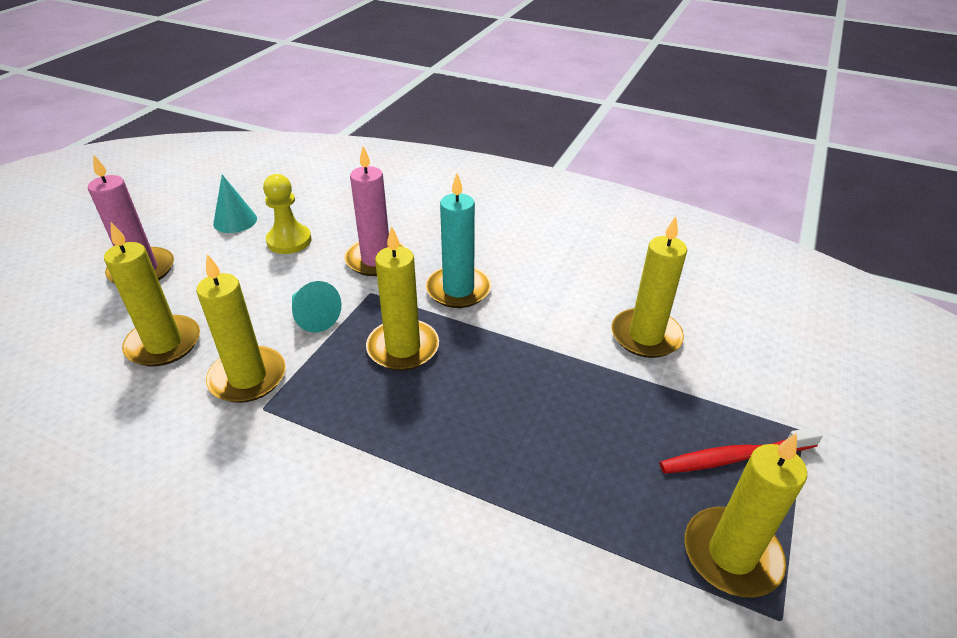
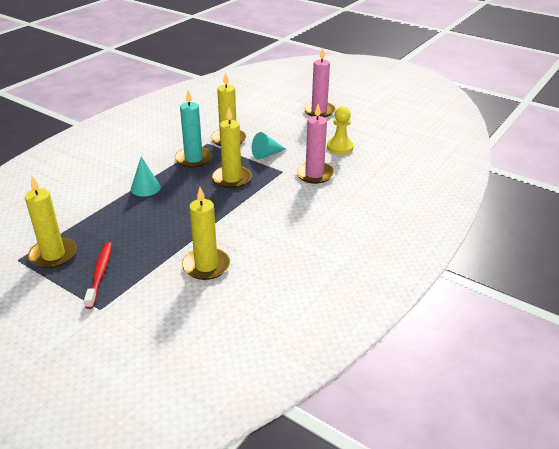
camera: 100 degrees right, 5 degrees down
(164, 344) = (259, 120): yellow candle -> none
(235, 221) = (363, 131): turquoise cone -> turquoise cone (145, 188)
(458, 289) = (276, 200): turquoise candle -> turquoise candle (193, 159)

